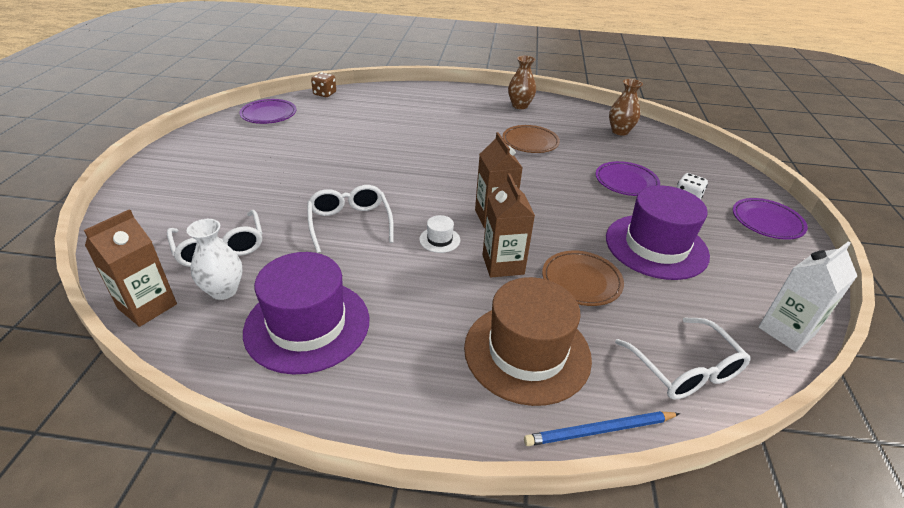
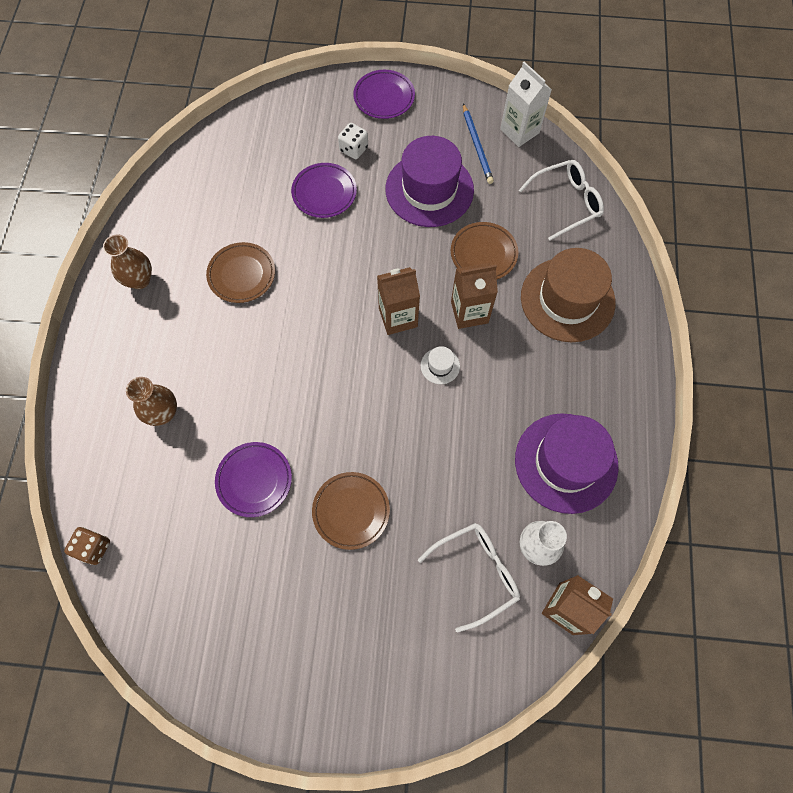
camera: 90 degrees left, 30 degrees up
(269, 114) = (167, 614): purple plate -> purple plate (254, 480)
(309, 184) = (351, 511): none -> brown plate
(350, 223) = (423, 453): white glasses -> none
(599, 430) = (625, 262): blue pencil -> blue pencil (477, 146)
(620, 131) = (211, 178): brown vase -> brown vase (163, 413)

